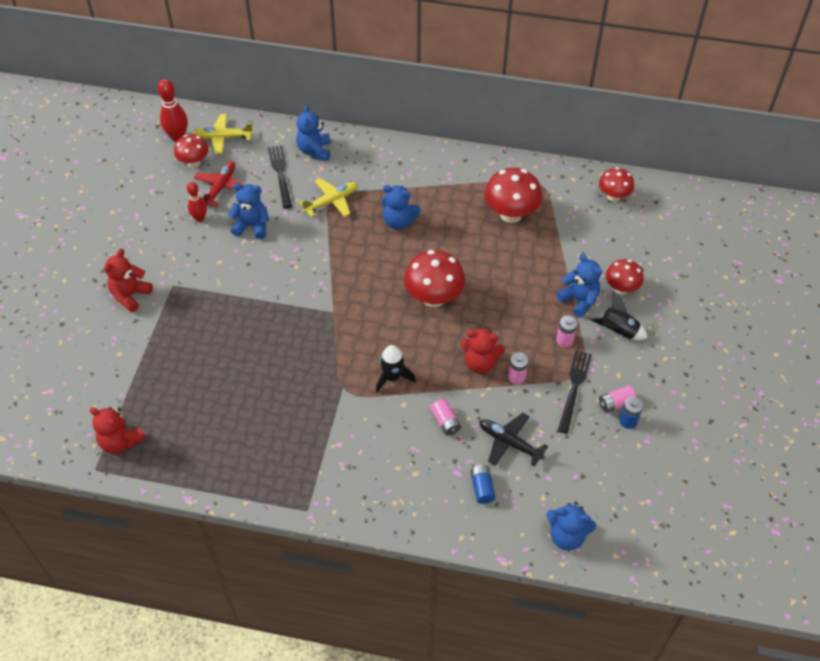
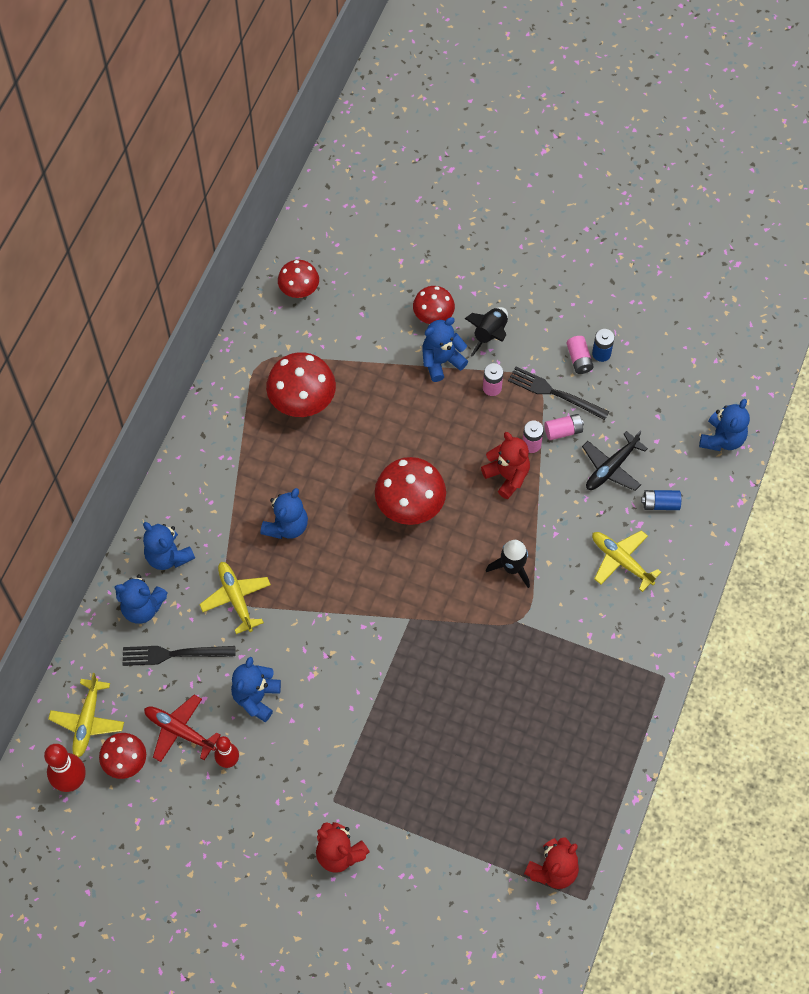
camera: 80 degrees left, 10 degrees up
(359, 158) = (168, 556): none -> blue teddy bear
(416, 462) = (621, 561): none -> yellow plane
(445, 422) = (577, 524): pink battery -> pink battery (563, 431)
(480, 362) = (507, 476): red teddy bear -> red teddy bear turned 60 degrees counterclockwise

